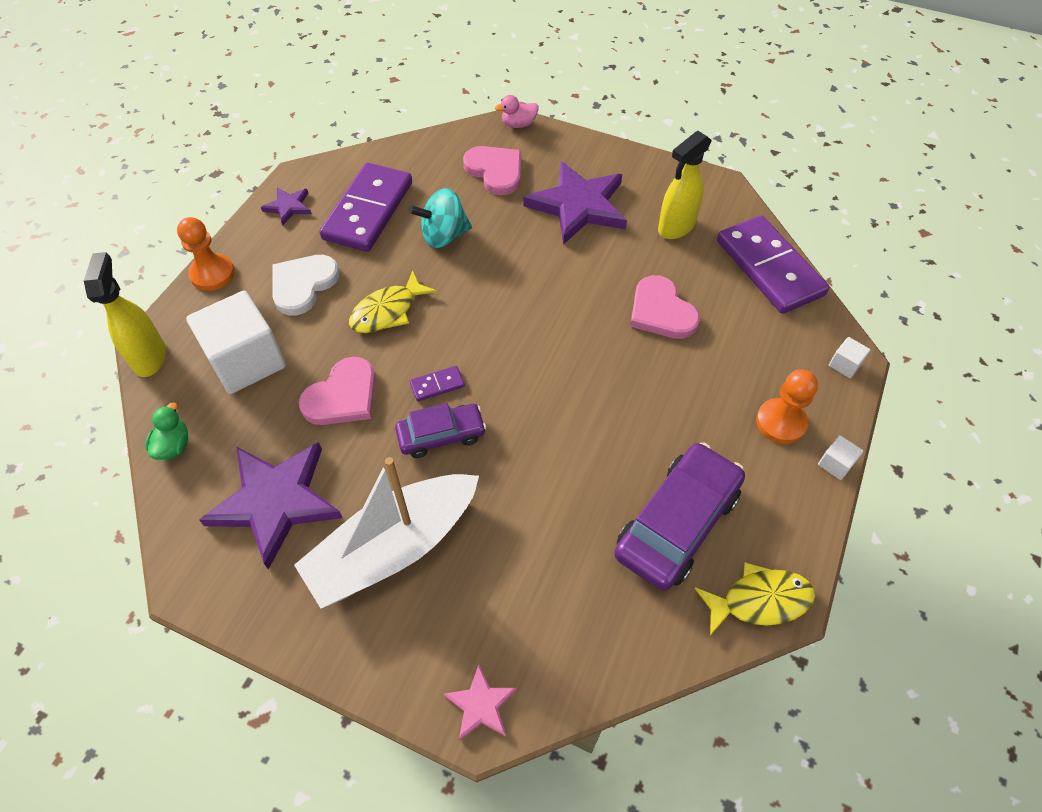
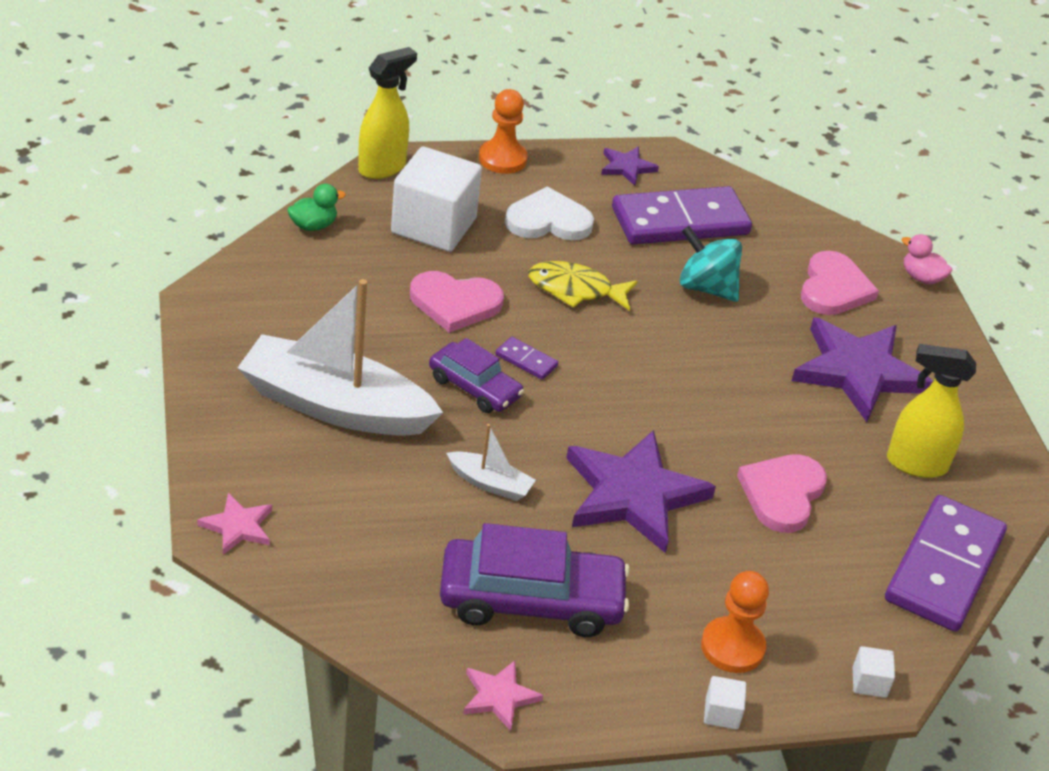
camera: 50 degrees right, 15 degrees down
(275, 501) = (316, 311): purple star -> purple star (633, 494)
(547, 483) = (490, 483): none -> white boat
(759, 600) = (499, 696): yellow fish -> pink star

